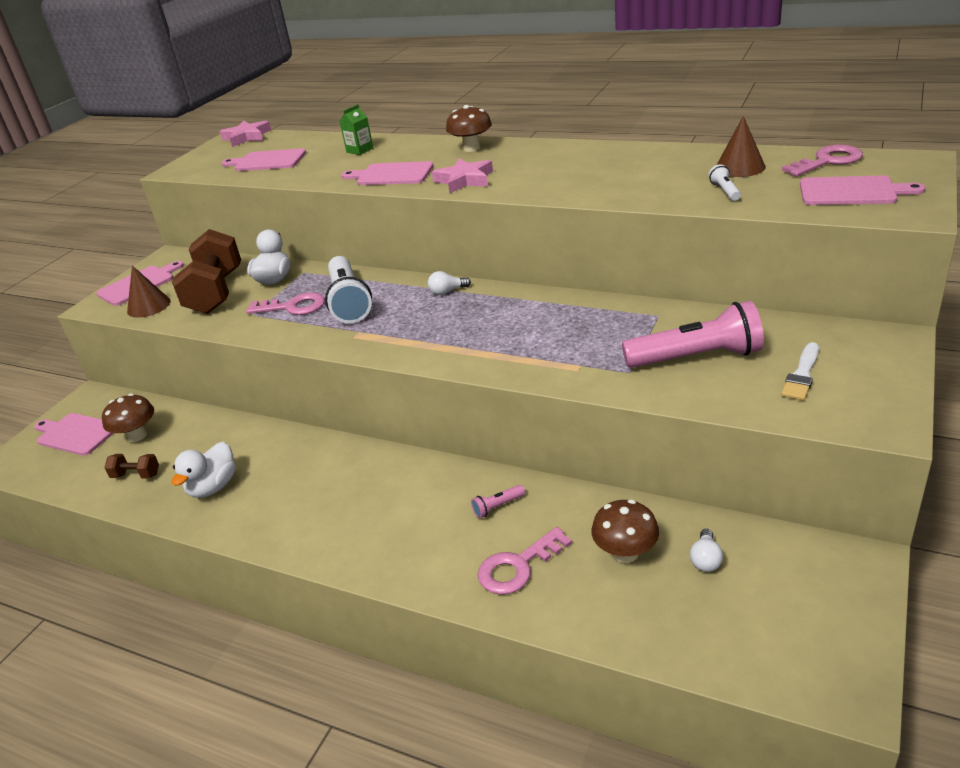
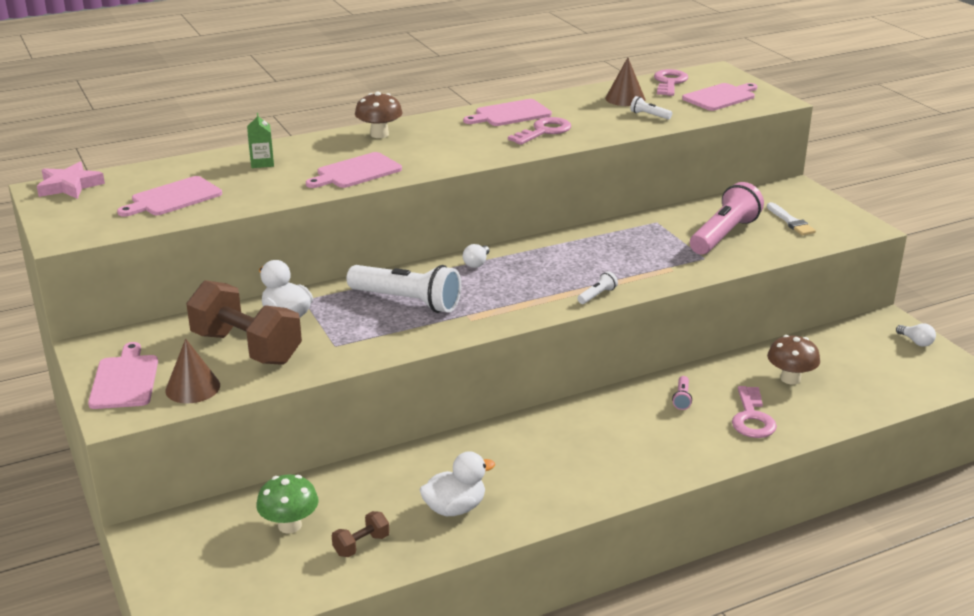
camera: 55 degrees left, 5 degrees down
(75, 434) = (211, 563): pink cutting board -> pink cutting board (510, 114)
(137, 436) = (289, 525): brown mushroom -> green mushroom
(213, 487) = (455, 508): white duck -> white duck turned 90 degrees counterclockwise
(293, 307) = (362, 325): pink key -> pink key (543, 131)
(464, 180) = (438, 158): pink star -> none
(470, 362) = (597, 295): none -> white flashlight
(705, 559) = (829, 359): white light bulb -> white light bulb (916, 342)

